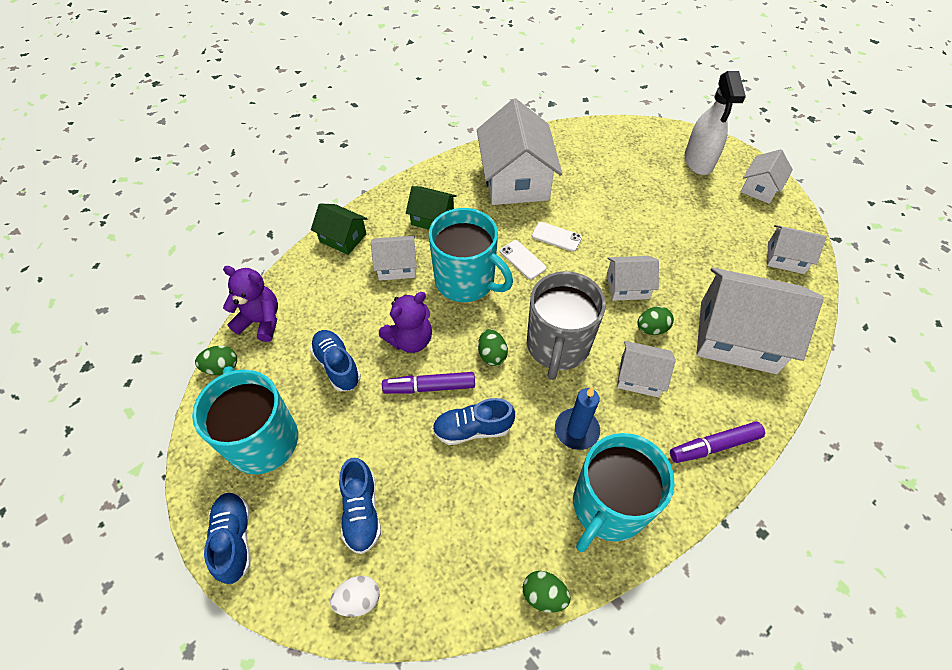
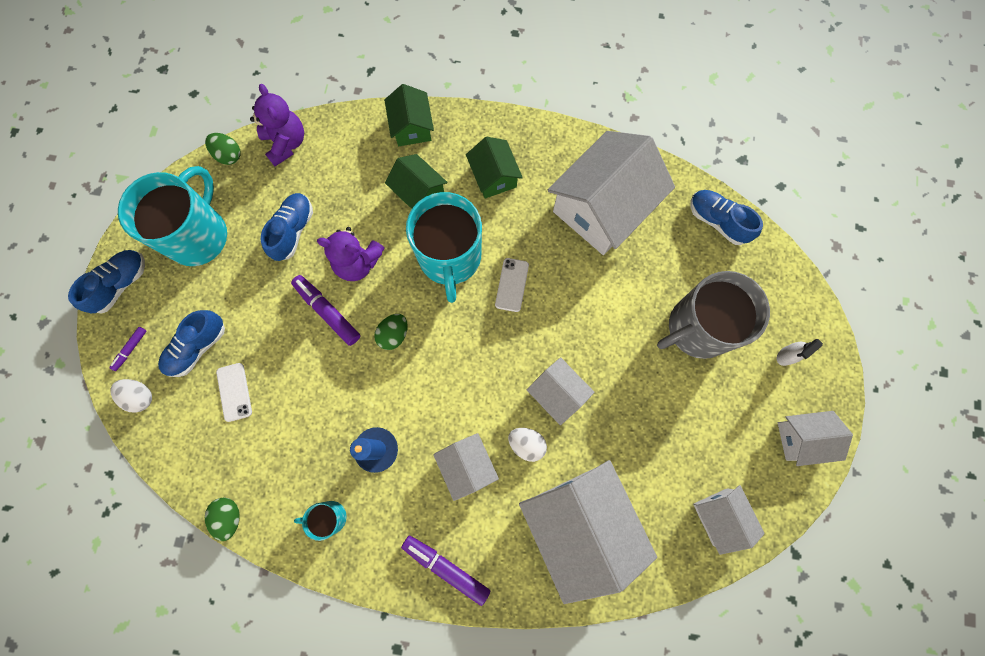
camera: 50 degrees right, 20 degrees up
(305, 575) = (130, 349): none -> purple marker
(397, 266) = (418, 192): white house -> green house
(472, 429) = (317, 371): blue shoe -> blue shoe (717, 221)
(556, 237) = (563, 293): white phone -> white phone (234, 392)
(557, 346) = (444, 379): grey mug -> grey mug (697, 328)
(608, 506) = (329, 517): turquoise mug -> turquoise mug, size x0.46
(651, 328) = (526, 444): green egg -> white egg
(698, 161) = (786, 355): white spray bottle -> white spray bottle, size x0.45

